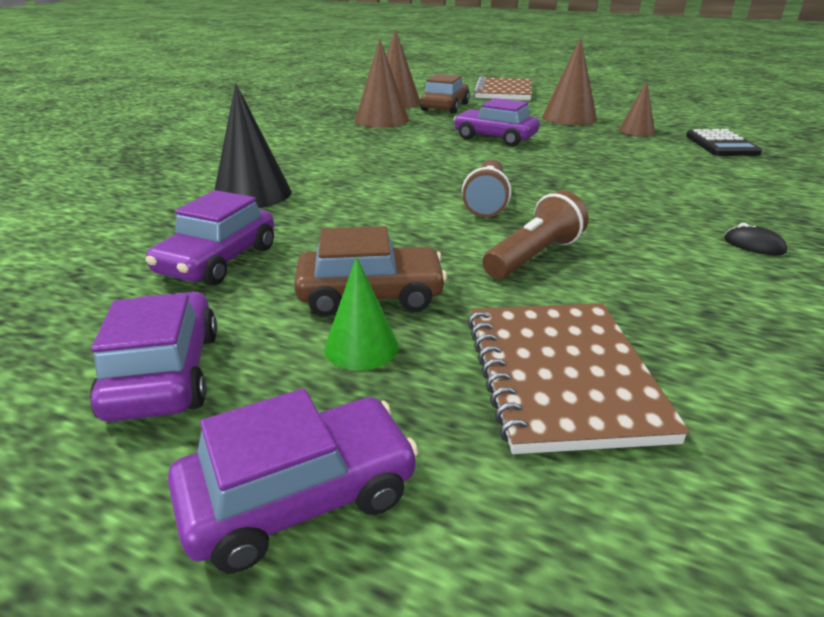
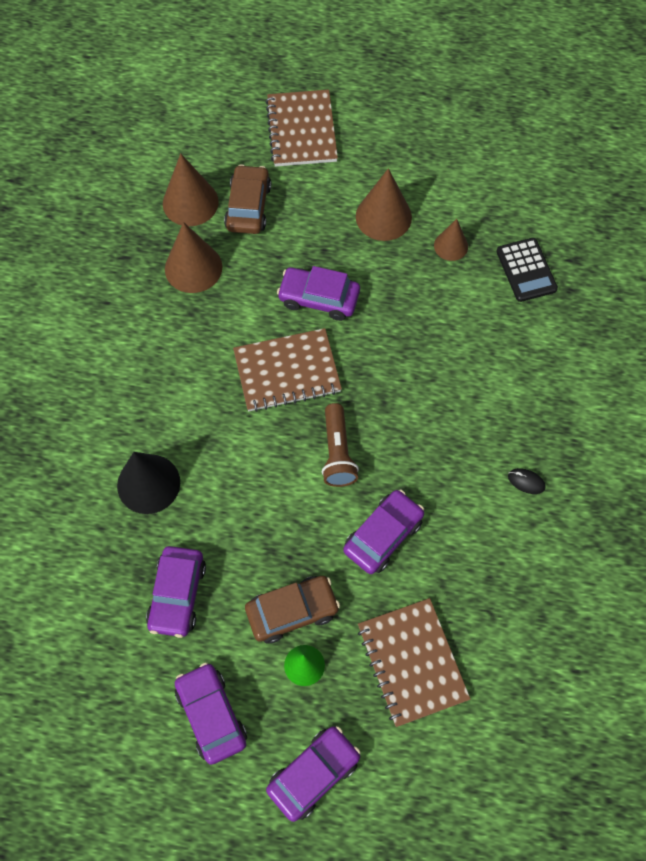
camera: 15 degrees left, 35 degrees up
(447, 161) = (287, 372): none -> brown notebook
(533, 256) = (383, 535): brown flashlight -> purple car

